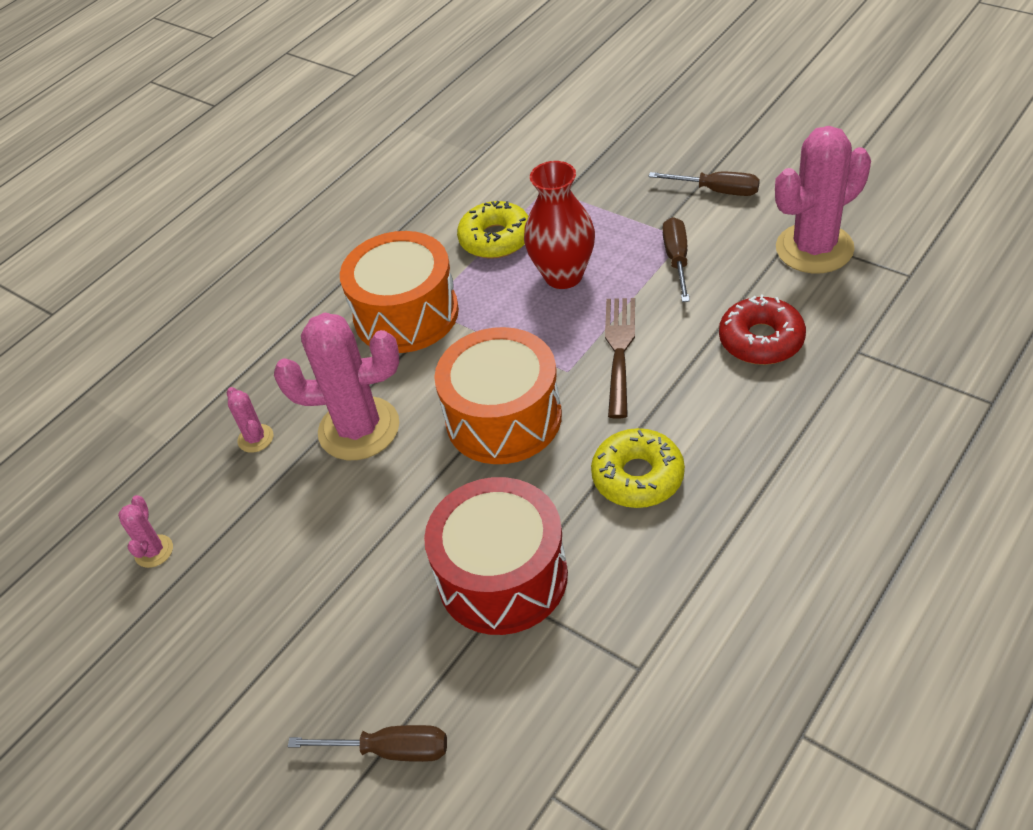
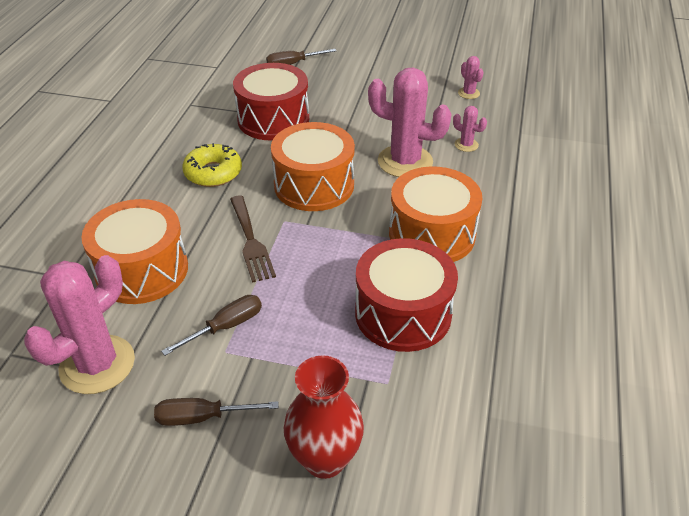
camera: 150 degrees right, 5 degrees down
(359, 429) = (405, 161): pink cactus -> pink cactus turned 45 degrees clockwise
(495, 239) = (403, 313): yellow donut -> red drum
(563, 275) = (322, 291): red vase -> red vase (324, 459)
(677, 259) = (226, 327): brown screwdriver -> brown screwdriver turned 105 degrees counterclockwise
(761, 340) = (142, 270): red donut -> orange drum

